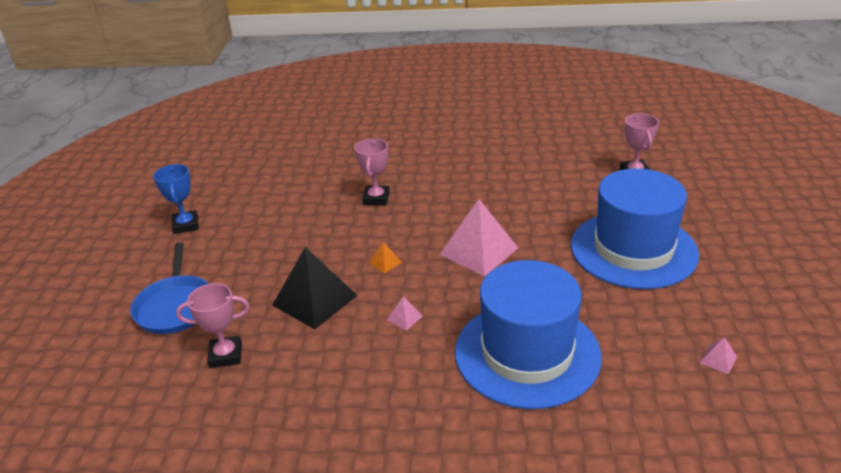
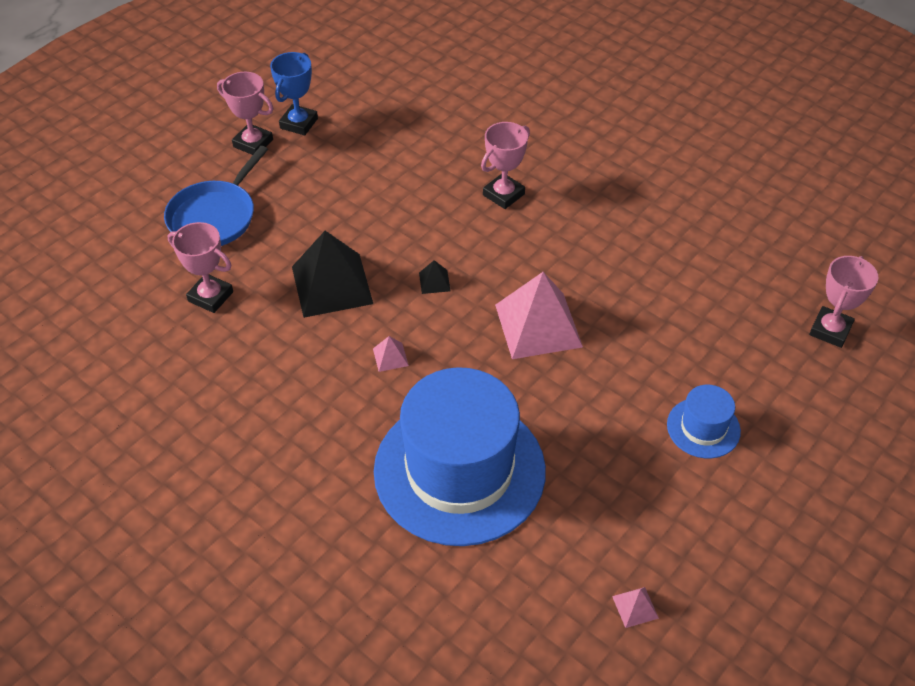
camera: 35 degrees right, 15 degrees up
(161, 251) = (253, 143): none -> pink trophy
(385, 262) = (434, 281): orange pyramid -> black pyramid
(633, 249) = (703, 428): blue hat -> blue hat, size x0.44

